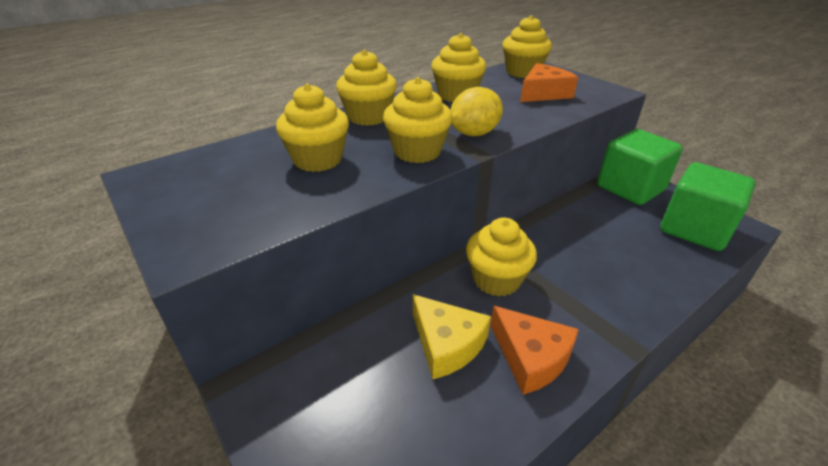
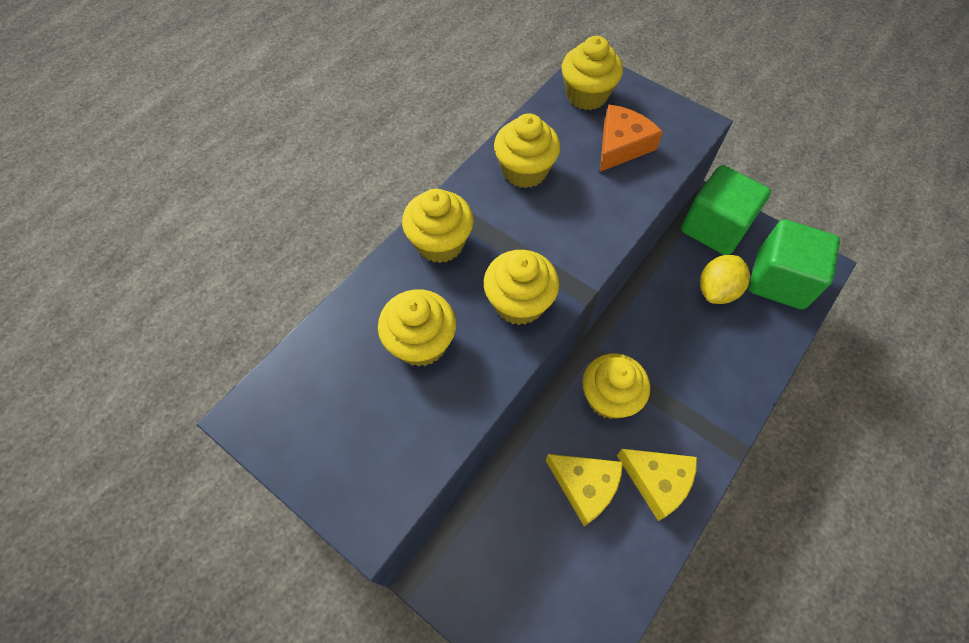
camera: 15 degrees left, 25 degrees up
(474, 133) = (567, 253): yellow lemon -> yellow lemon (717, 290)
(530, 357) = (657, 481): orange cheese -> yellow cheese

